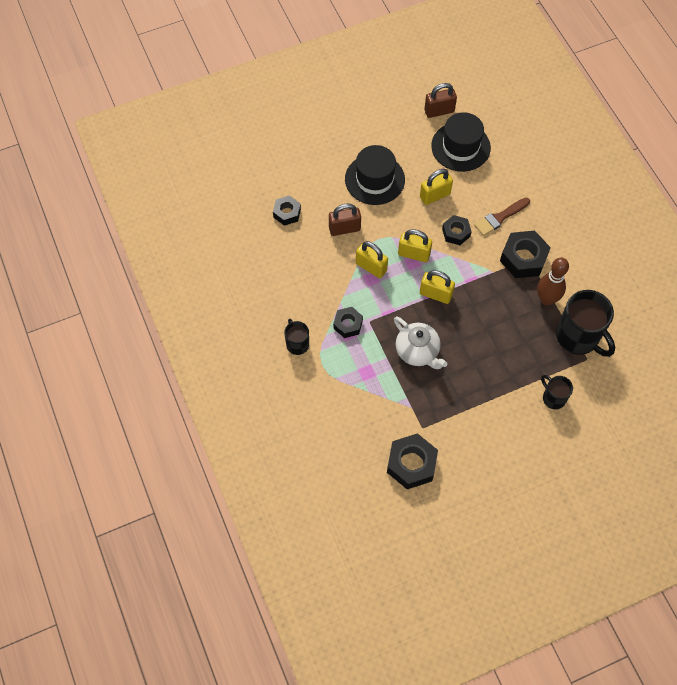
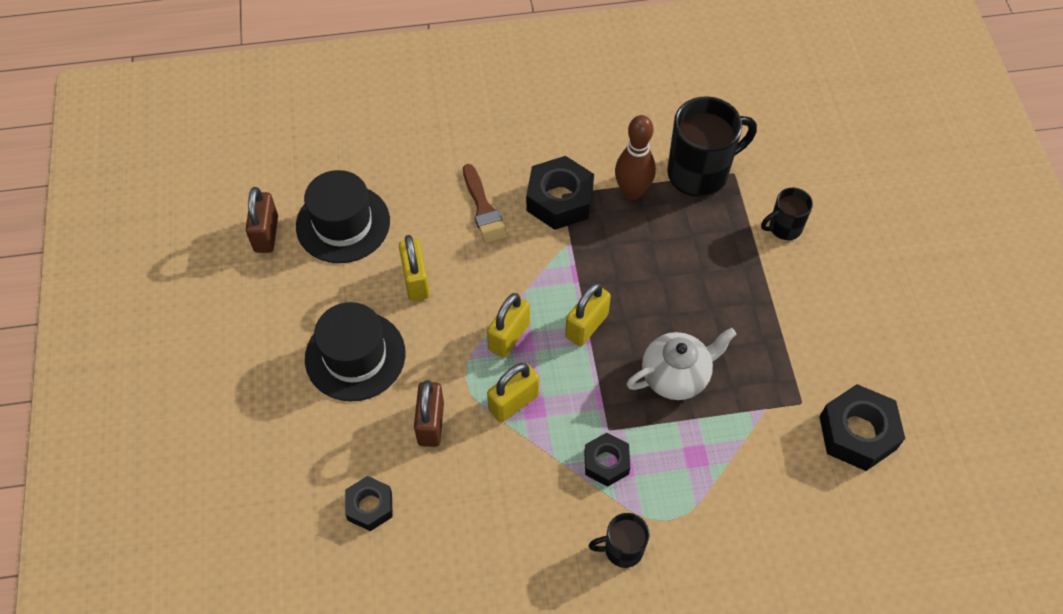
camera: 75 degrees left, 5 degrees down
(456, 233) = (490, 271): black nut -> none

